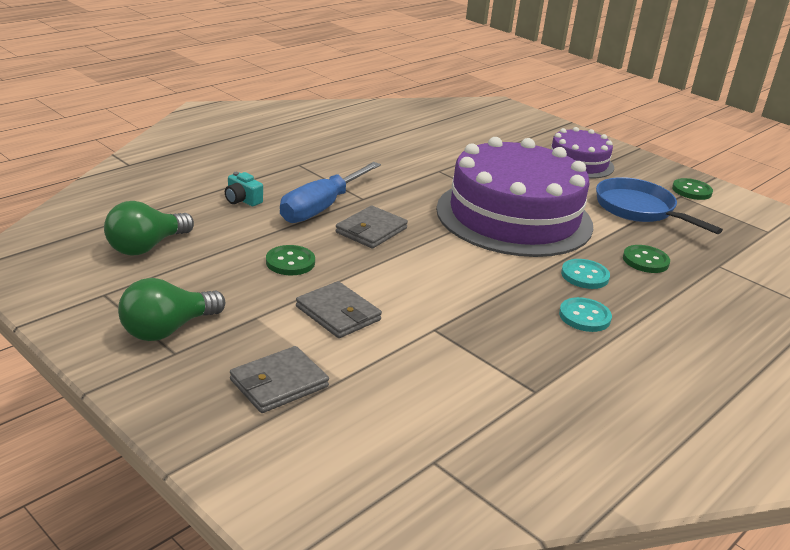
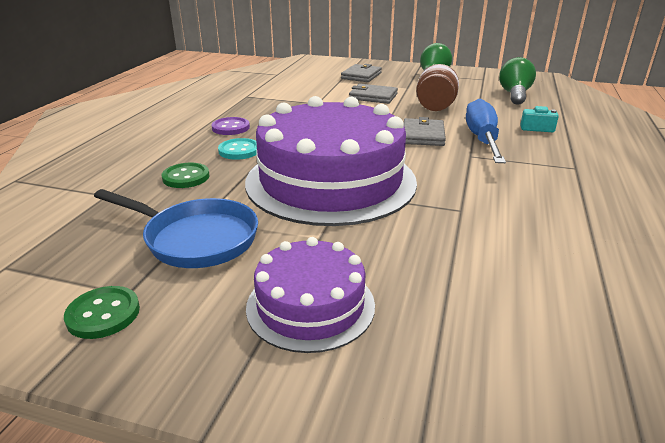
camera: 155 degrees right, 0 degrees up
(290, 262) = (435, 107): green button -> brown jar
(584, 316) = (230, 128): turquoise button -> purple button

